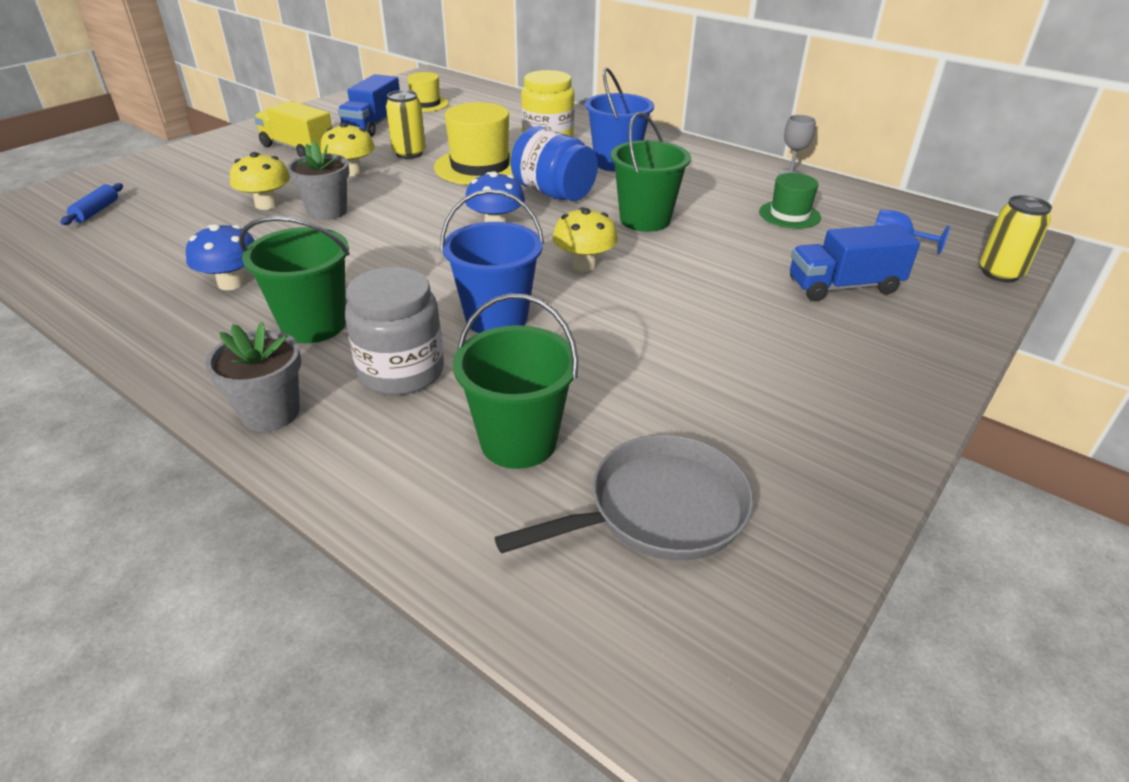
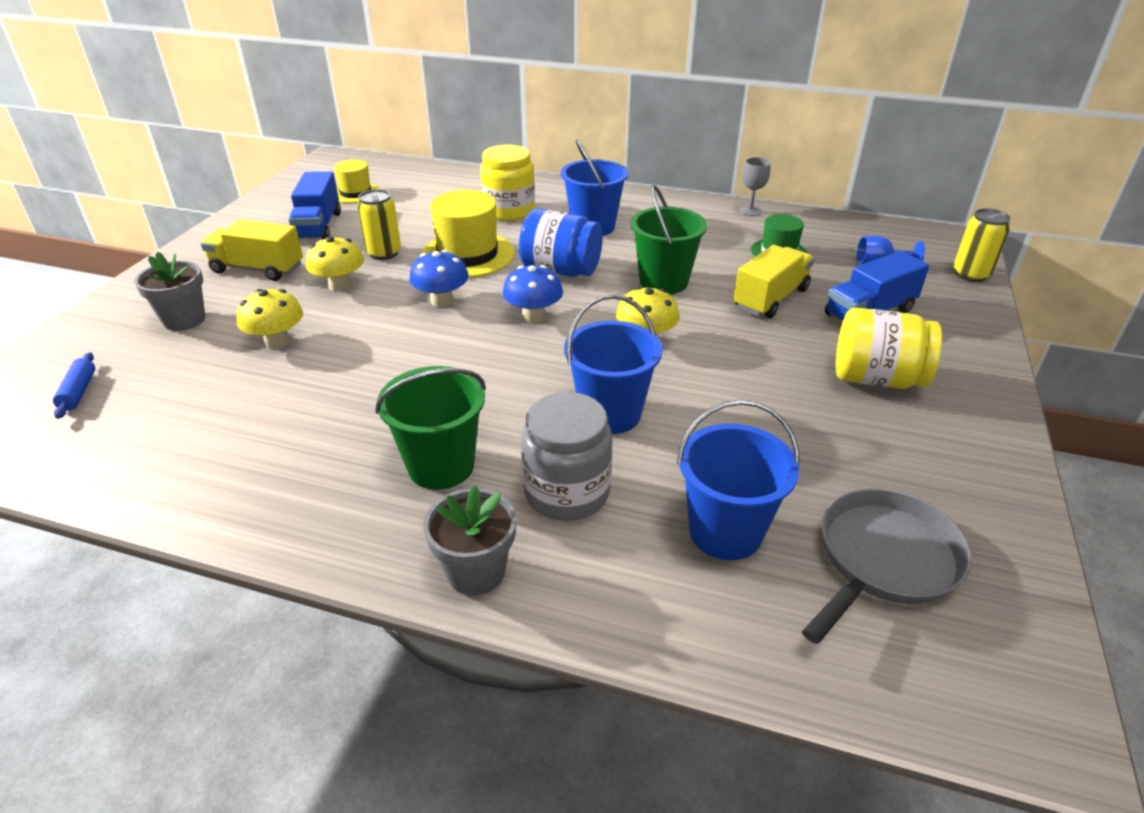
camera: 20 degrees left, 0 degrees up
(231, 283) = (315, 441): blue mushroom -> blue mushroom (442, 301)
(327, 211) = (351, 336): grey flower pot -> grey flower pot (184, 320)
(518, 441) = (725, 532): green bucket -> blue bucket
(744, 254) = (771, 299): none -> yellow truck
(798, 347) = (876, 378): none -> yellow jar

